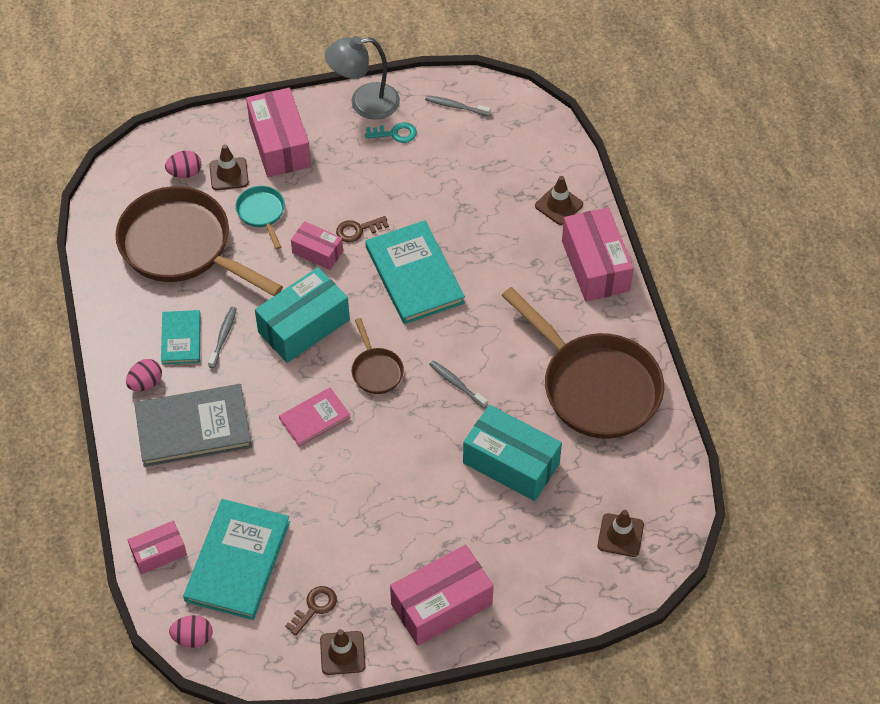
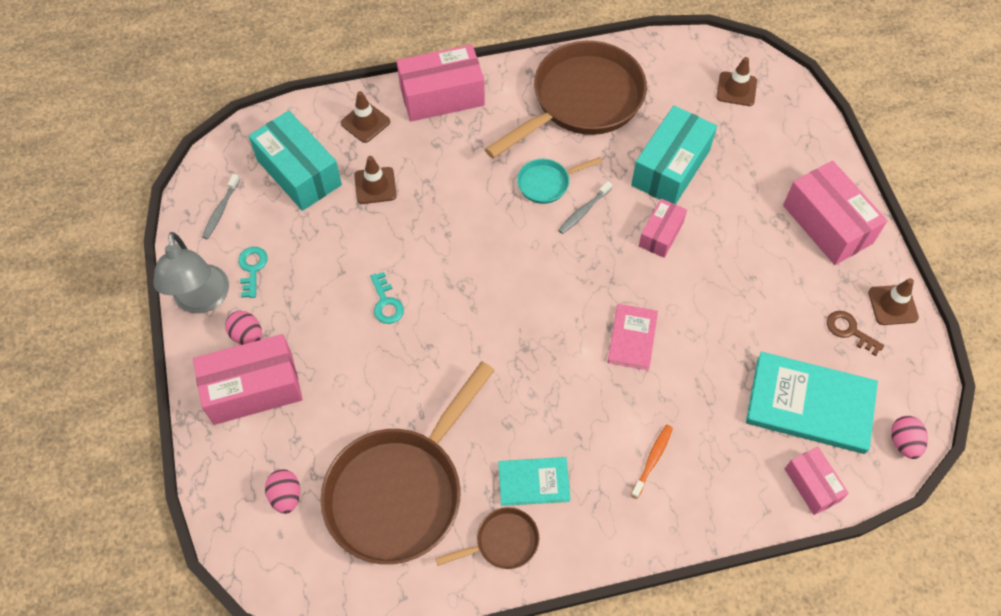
camera: 90 degrees left, 5 degrees up
(145, 383) = (596, 518): pink egg -> pink egg (247, 335)
(193, 427) = (652, 460): grey book -> orange toothbrush
(223, 337) = (530, 436): grey toothbrush -> none
(229, 174) = (293, 444): brown traffic cone -> brown traffic cone (375, 186)
(262, 213) = (355, 403): turquoise pan -> turquoise pan (547, 183)
(304, 326) = (515, 353): turquoise box -> turquoise box (299, 172)
(314, 418) = (632, 338): pink book -> pink book turned 45 degrees clockwise
(317, 252) = (415, 342): pink box -> pink box (661, 234)
(358, 230) = (386, 303): brown key -> turquoise key
(376, 370) = (570, 282): brown pan -> brown pan (502, 542)
(414, 275) = (449, 248): turquoise book -> none

